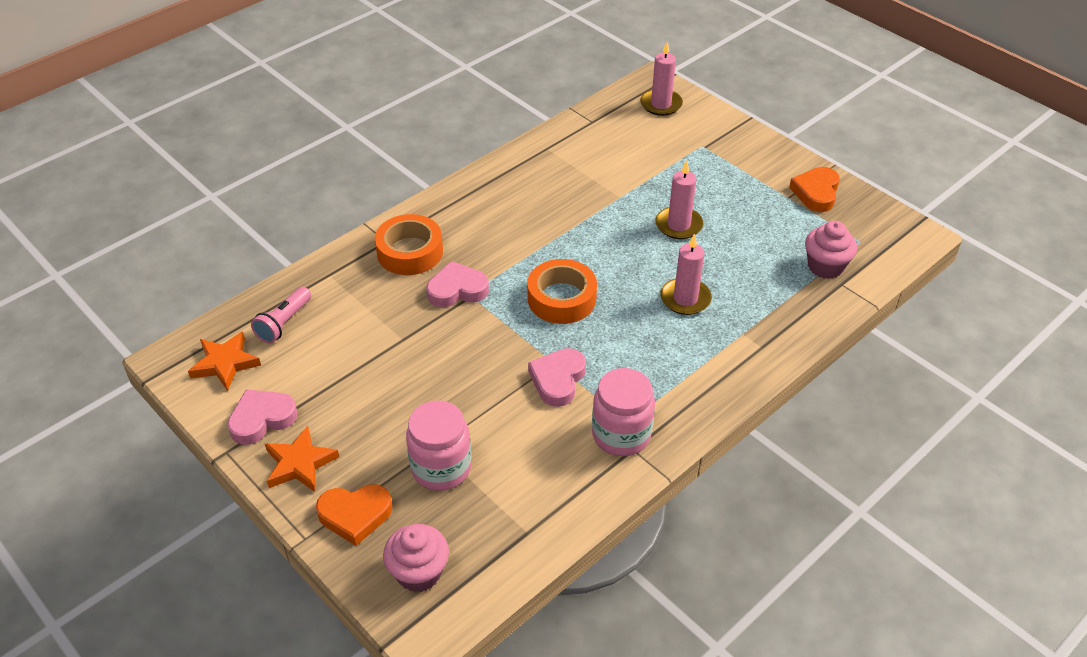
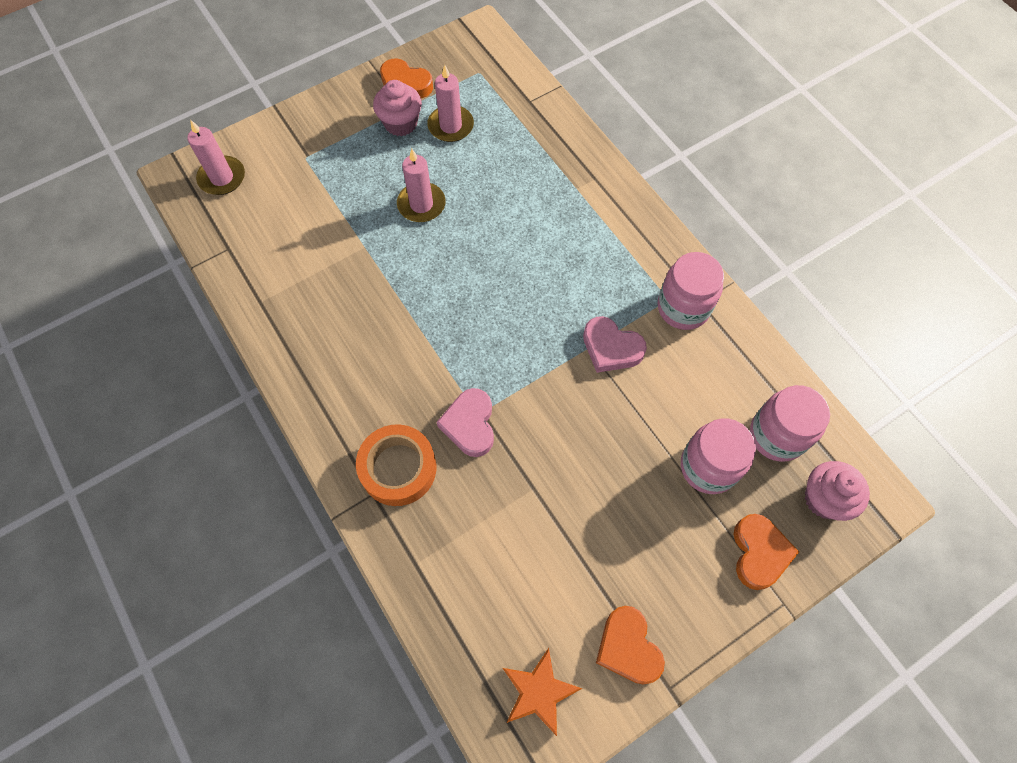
camera: 80 degrees left, 20 degrees up
(262, 419) = (628, 647): pink heart -> orange heart
(284, 323) = (485, 620): pink flashlight -> none
(300, 464) = (692, 606): orange star -> none
(486, 526) = (777, 435): none -> pink jar
(561, 298) = (503, 326): orange tape -> none
(685, 299) = (524, 222): pink candle -> pink candle (450, 126)
(825, 266) = (505, 106): pink cupcake -> pink cupcake (401, 123)

